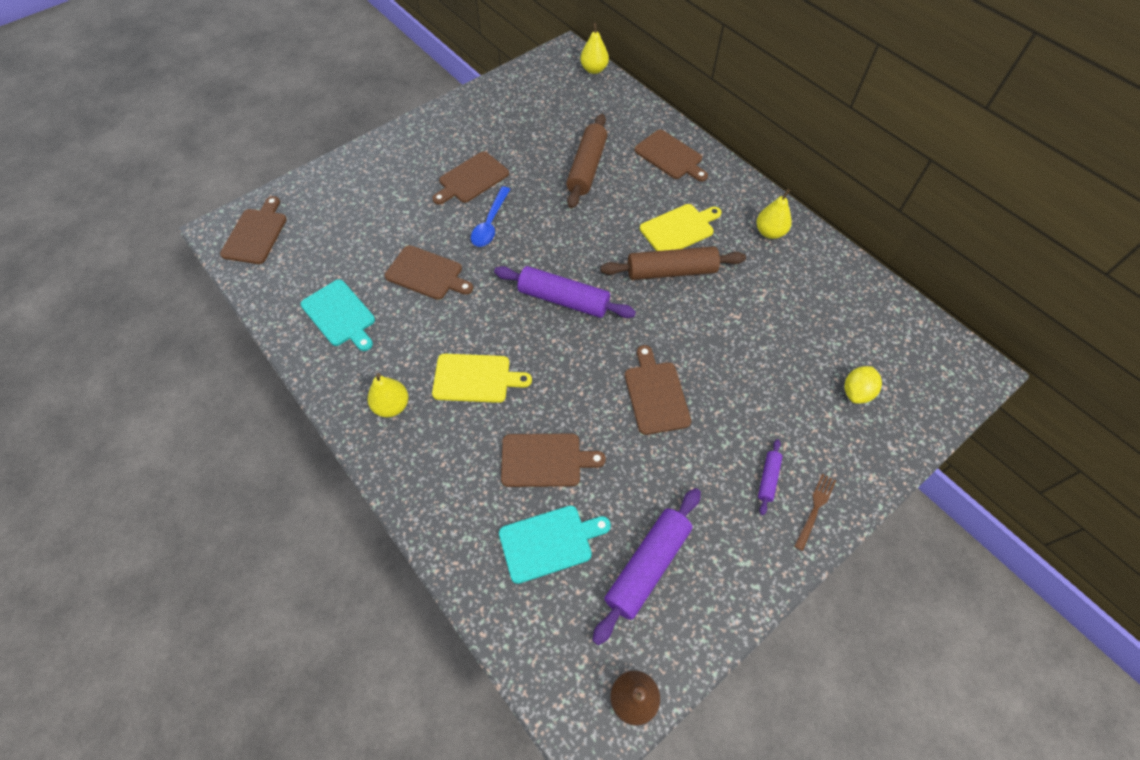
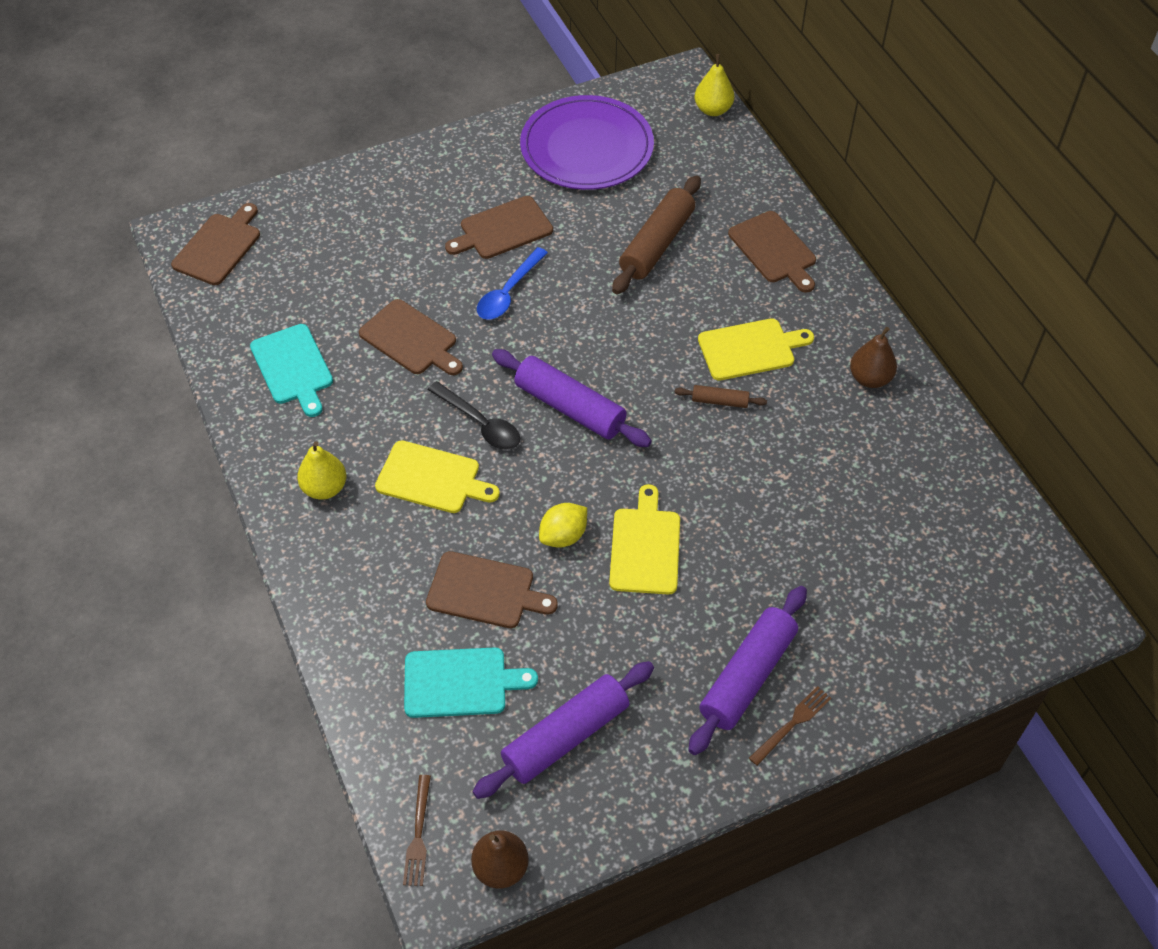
camera: 15 degrees right, 5 degrees down
(499, 327) = (480, 423): none -> black spoon
(514, 110) = (587, 148): none -> purple plate
(556, 688) = (418, 835): none -> brown fork
(655, 394) = (645, 547): brown cutting board -> yellow cutting board
(671, 271) = (720, 401): brown rolling pin -> brown rolling pin, size x0.48
(768, 479) = (747, 676): purple rolling pin -> purple rolling pin, size x2.07
(770, 232) = (870, 378): yellow pear -> brown pear
(856, 392) = (902, 603): yellow lemon -> yellow lemon (563, 536)

